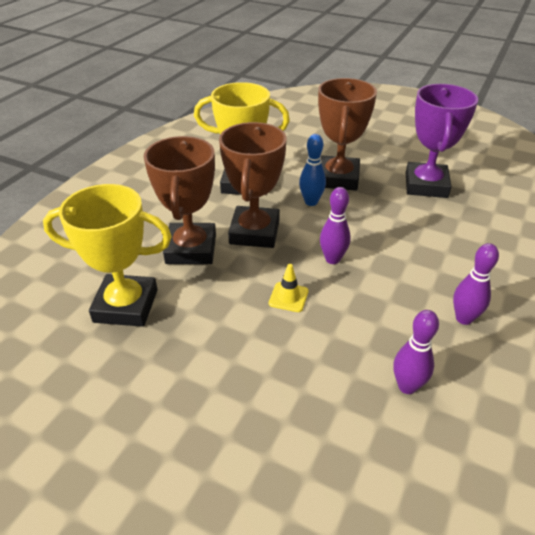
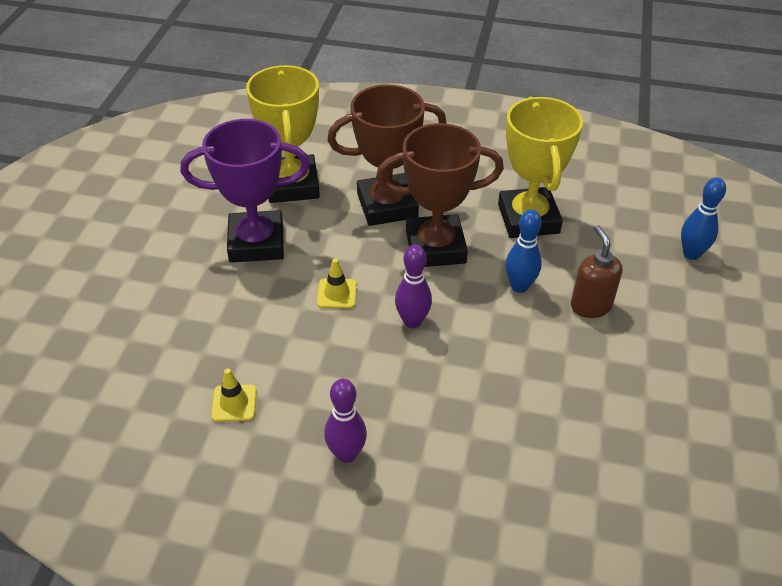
camera: 75 degrees right, 5 degrees up
(304, 134) = (691, 254): none -> blue bowling pin
(338, 178) = (590, 306): brown trophy -> brown soap dispenser
(407, 386) = (234, 403): purple bowling pin -> yellow traffic cone
(426, 185) = (627, 408): purple trophy -> purple trophy (256, 243)

